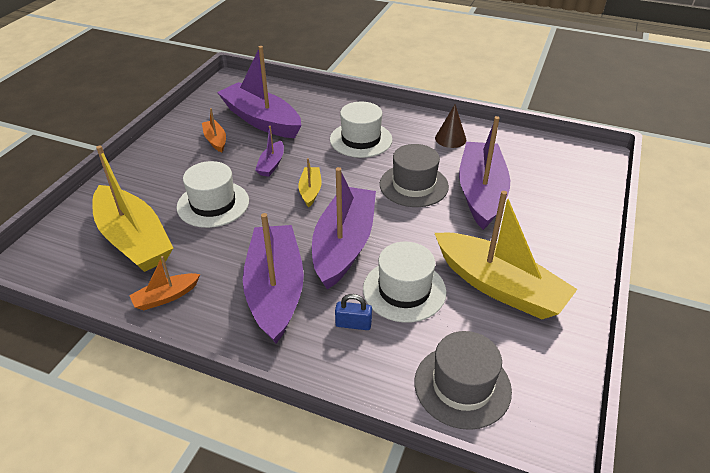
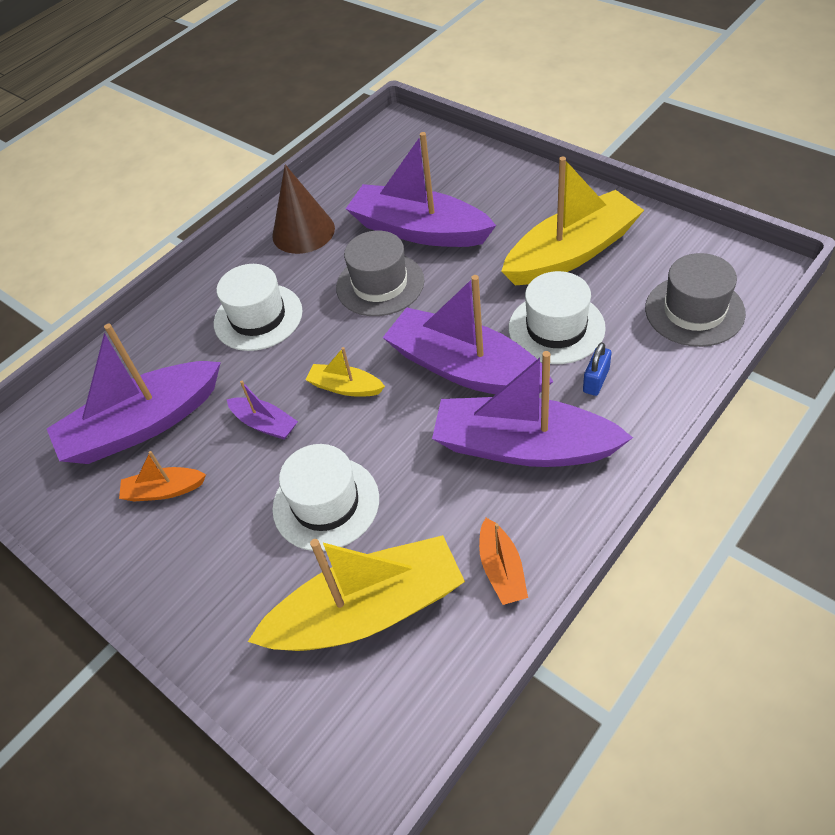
camera: 65 degrees left, 10 degrees up
(450, 139) = (303, 232): brown cone -> brown cone, size x1.53

